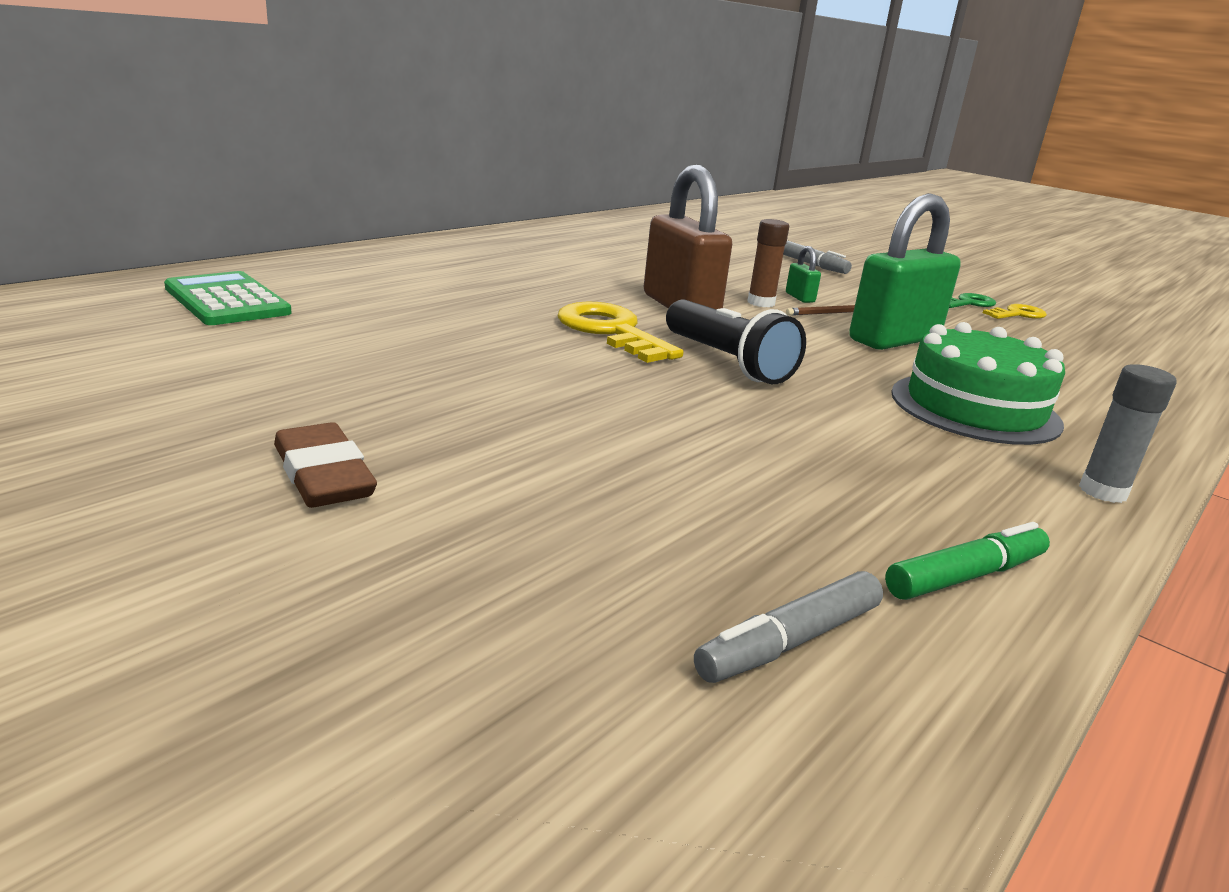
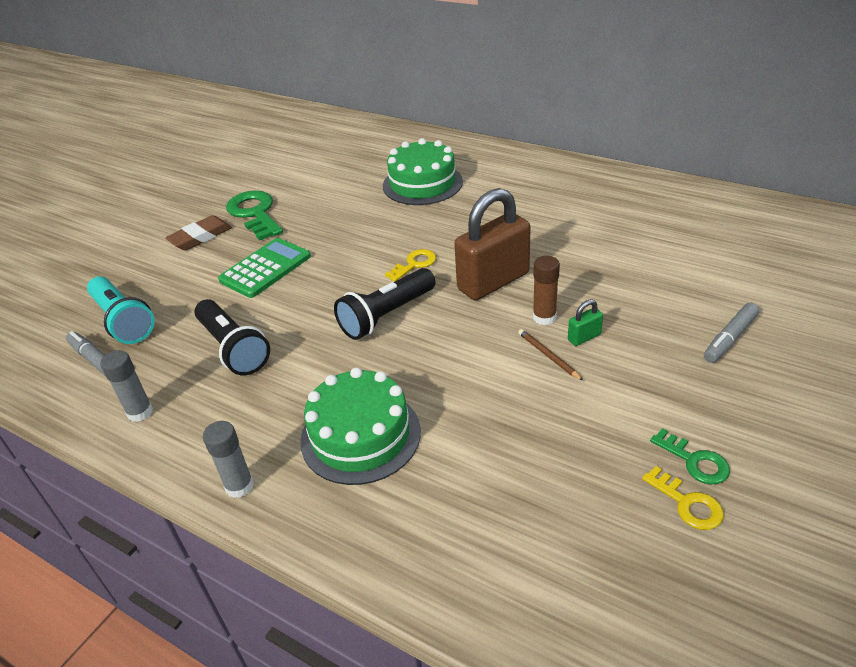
camera: 85 degrees right, 15 degrees up
(227, 300) = (376, 154): green calculator -> green calculator (265, 268)
(297, 410) = (255, 213): none -> green key
(386, 294) = (422, 183): none -> green cake
(611, 331) = (414, 264): yellow key -> yellow key, size x0.56
(634, 596) = (123, 321): none -> turquoise flashlight
(779, 471) = (233, 348): none -> black flashlight
(894, 340) = (501, 396): green padlock -> none
(966, 576) = (140, 412): green marker -> grey glue stick

